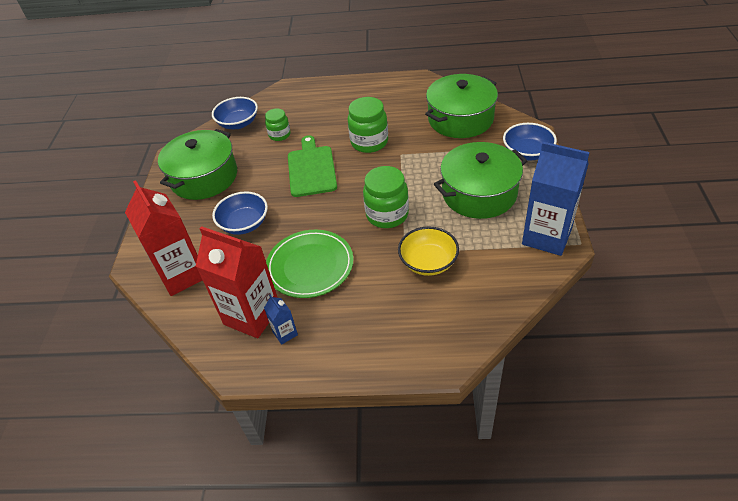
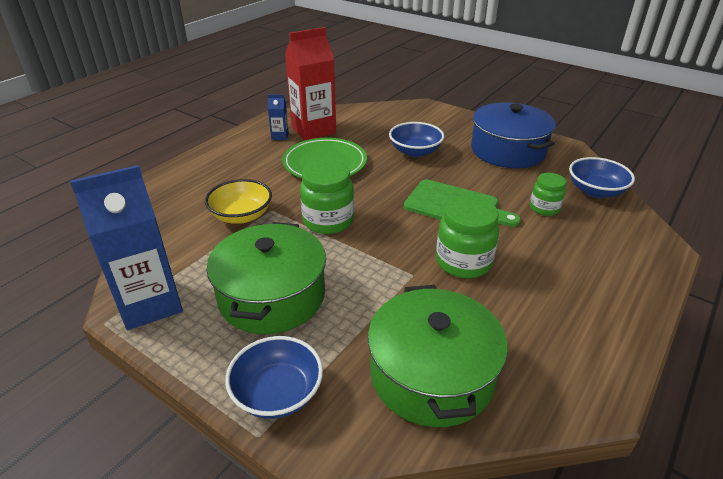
camera: 120 degrees right, 10 degrees down
(182, 274) = (390, 118): red carton -> none
(204, 177) = (508, 150): green pot -> blue pot

